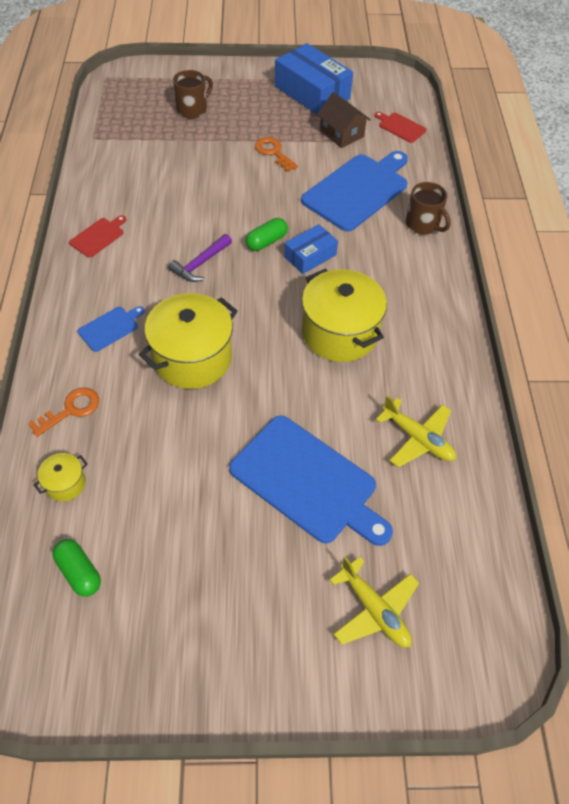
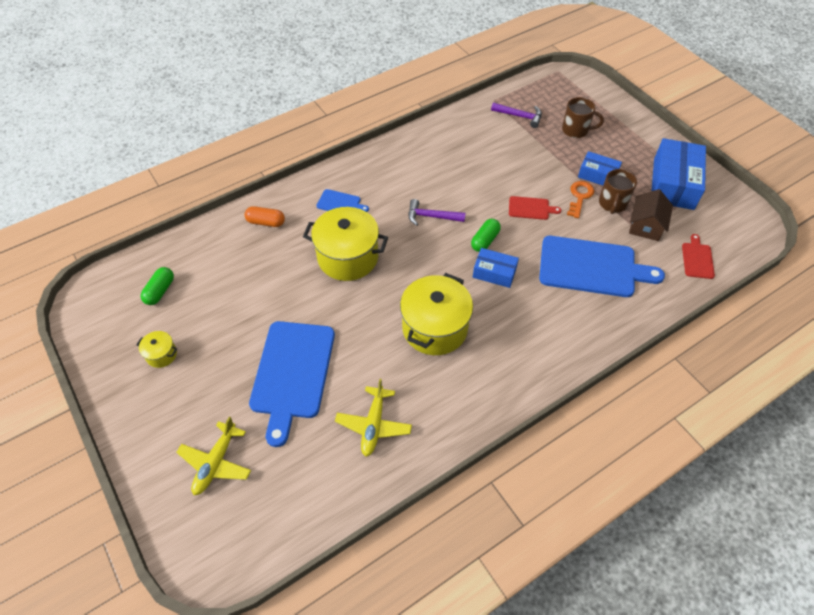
camera: 60 degrees right, 0 degrees up
(65, 484) = (213, 250): yellow pot -> yellow pot (161, 355)
(71, 410) = (266, 222): orange key -> orange capsule
(98, 236) = (409, 154): red cutting board -> red cutting board (530, 208)
(135, 133) = (520, 116): none -> purple hammer
(259, 128) = (597, 175): none -> blue box
(266, 242) = (485, 240): green capsule -> green capsule turned 75 degrees counterclockwise
(423, 225) = (596, 328): brown mug -> brown mug (612, 204)

